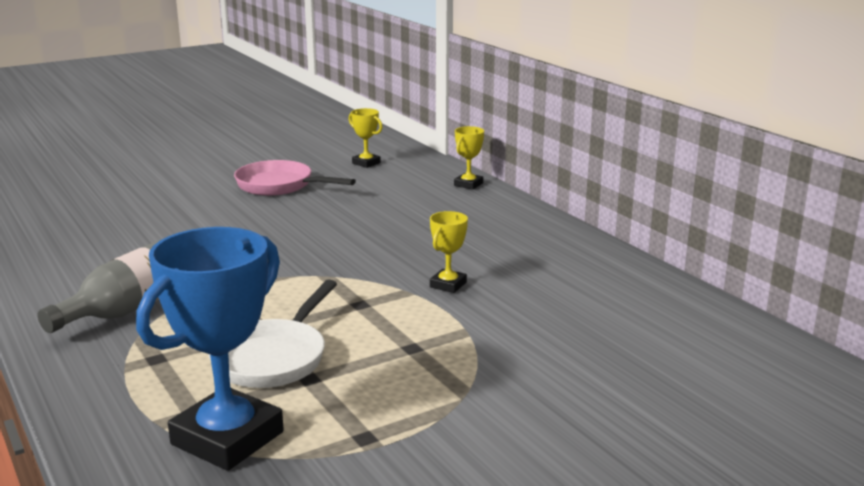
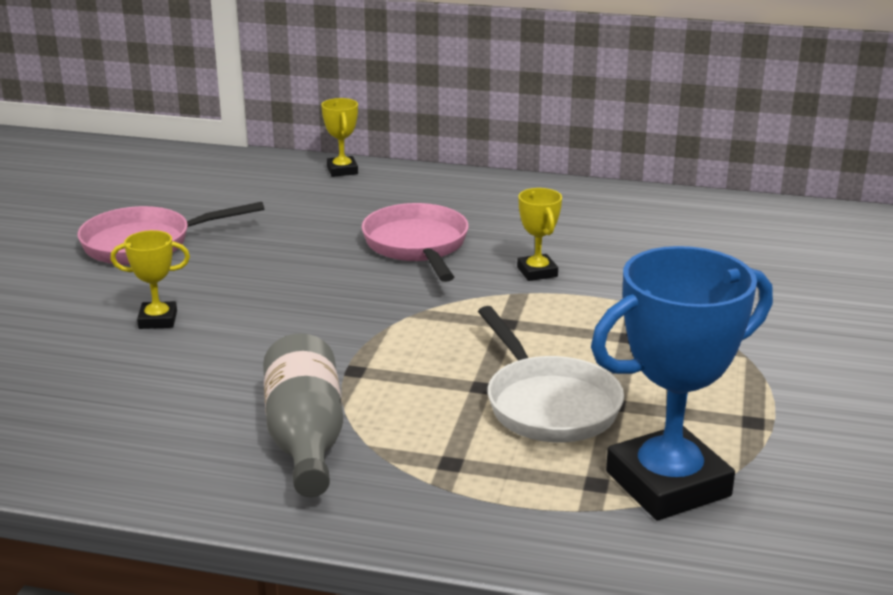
camera: 45 degrees left, 5 degrees up
(227, 438) = (668, 484): blue trophy -> blue trophy turned 75 degrees clockwise
(366, 163) = (184, 184): yellow trophy -> yellow trophy (158, 320)
(412, 241) = (417, 246): none -> pink pan

